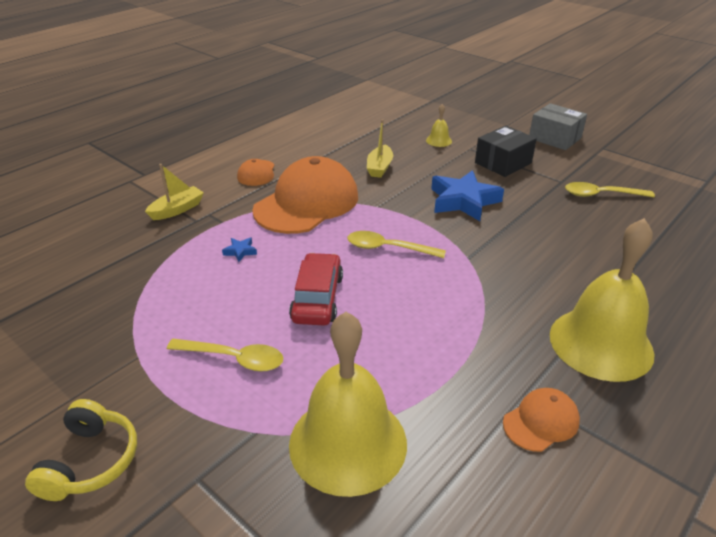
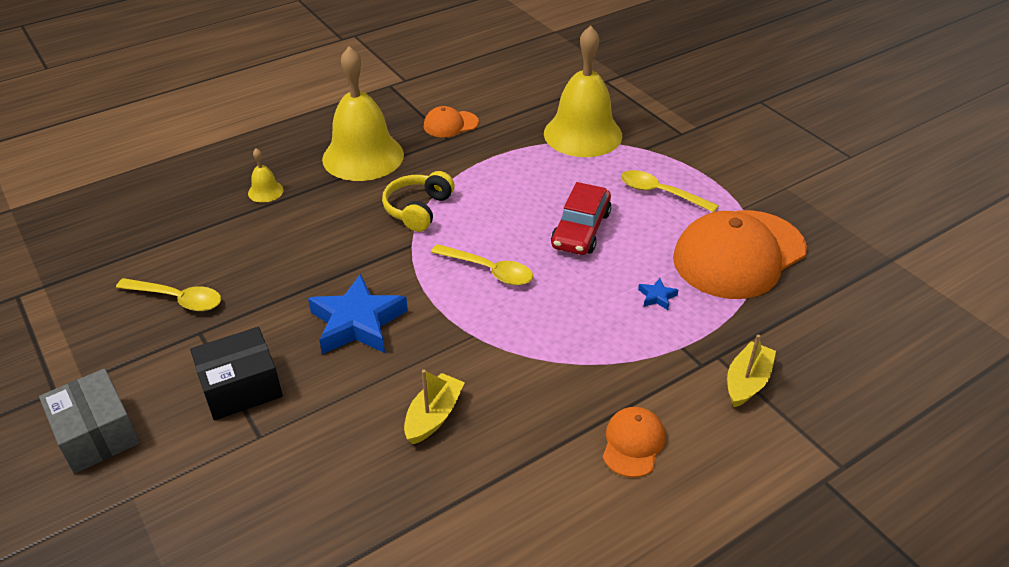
camera: 165 degrees left, 5 degrees up
(90, 461) = (753, 151): yellow headphones -> yellow headphones (418, 209)
(177, 209) = (747, 382): yellow boat -> yellow boat turned 150 degrees clockwise
(307, 203) = (565, 359): orange cap -> orange cap (739, 254)
(439, 140) = (294, 471): yellow bell -> yellow bell (265, 191)

